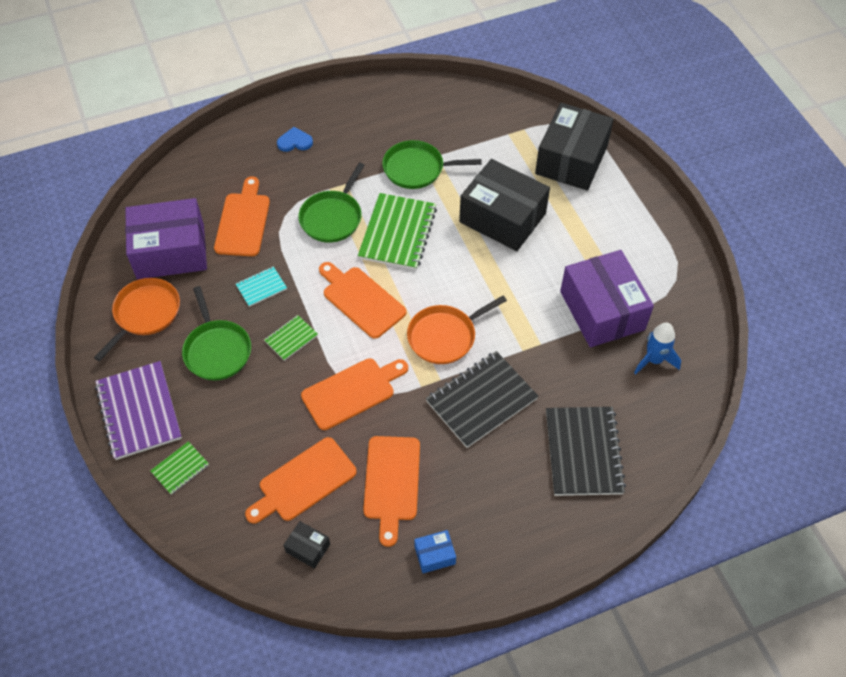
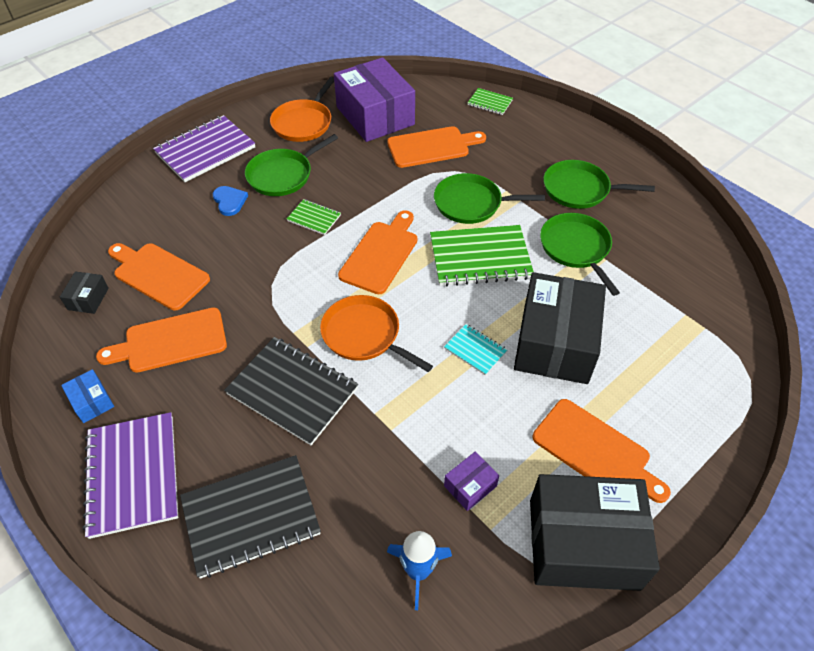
camera: 70 degrees right, 5 degrees down
(145, 314) = (303, 123): orange pan -> orange pan turned 105 degrees clockwise
(180, 468) = (155, 191): green notebook -> green notebook (490, 103)
(261, 287) = (363, 181): turquoise notebook -> turquoise notebook (475, 350)
(295, 142) = (548, 150): blue heart -> blue heart (229, 201)
(352, 392) = (268, 279): orange cutting board -> orange cutting board (595, 451)
(354, 140) = (579, 189): none -> green pan
(520, 530) = (133, 475): none -> purple notebook
(571, 160) = (692, 390): black box -> black box (583, 543)
(602, 310) = (470, 486): purple box -> purple box, size x0.42

